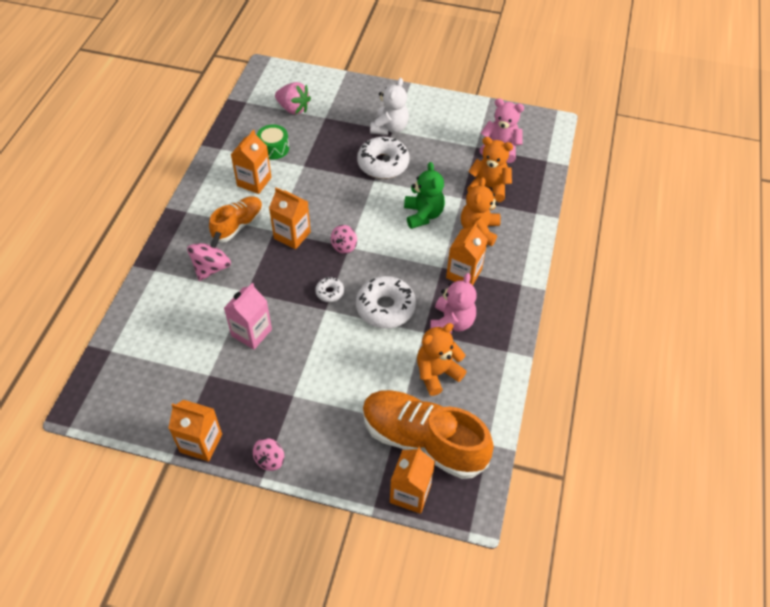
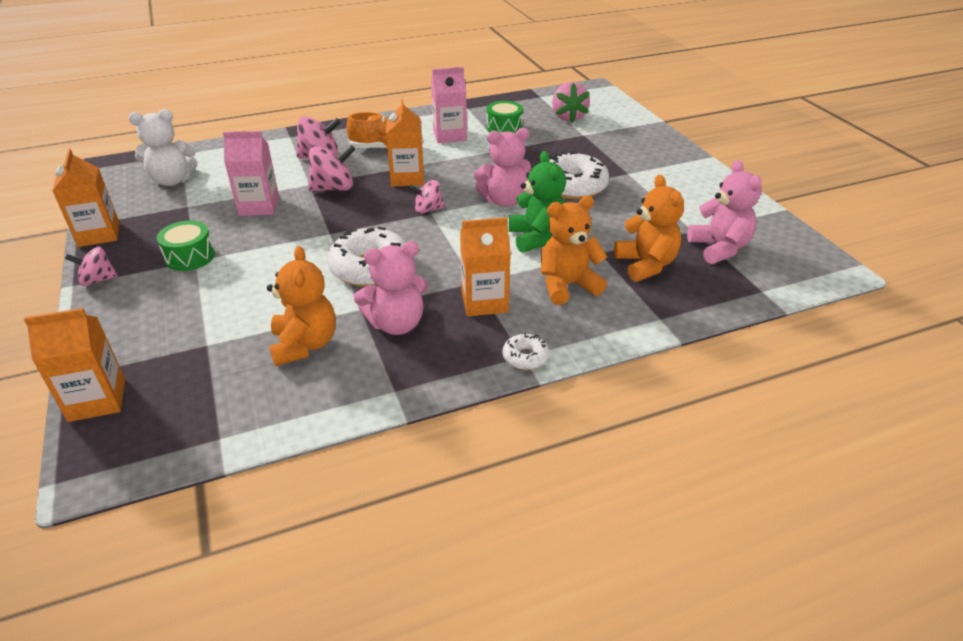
camera: 55 degrees right, 15 degrees down
(254, 181) = (449, 135): orange carton -> pink carton
(267, 281) = (333, 188): none -> pink spinning top
(286, 397) = (190, 257): none -> green drum
(330, 292) = (355, 226): white donut -> white donut (525, 357)
(368, 204) = (504, 200): none -> pink teddy bear
(389, 128) = (628, 170): white teddy bear -> white teddy bear (172, 180)
(423, 215) = (536, 238): green teddy bear -> green teddy bear turned 60 degrees counterclockwise
(423, 441) = (188, 377): orange shoe -> none
(437, 373) = (305, 345): orange teddy bear -> orange teddy bear turned 60 degrees clockwise

